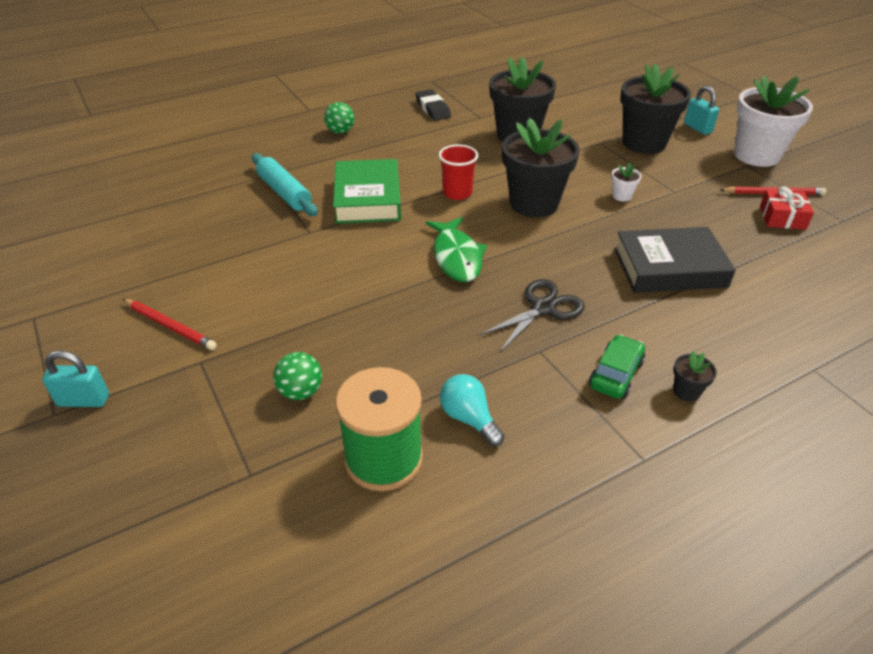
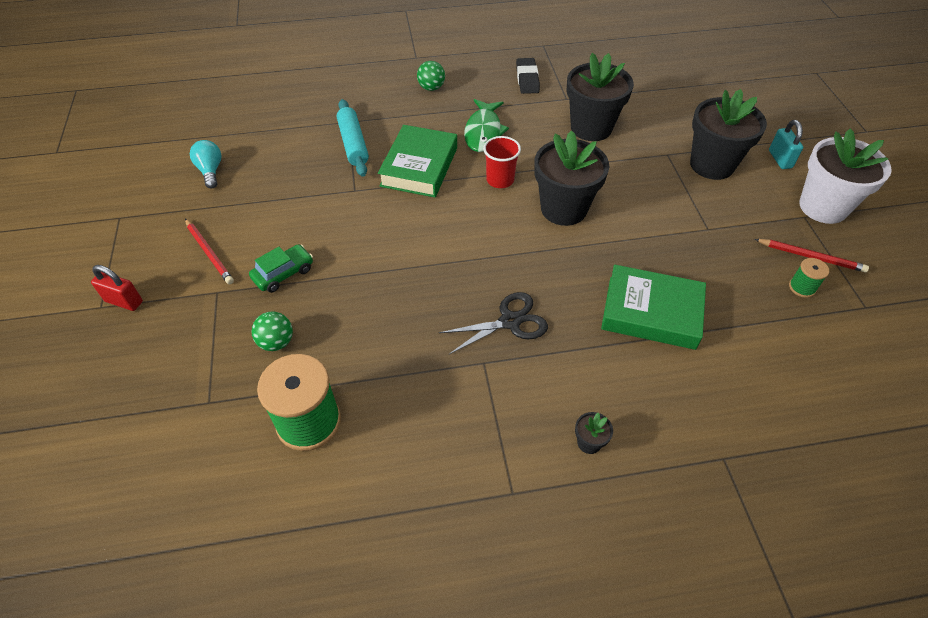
camera: 20 degrees right, 10 degrees up
(84, 400) = (124, 301): turquoise padlock -> red padlock
(456, 257) = (463, 248): green fish -> green fish (483, 132)
(469, 418) = (391, 408): turquoise light bulb -> turquoise light bulb (210, 171)
(616, 374) = (536, 406): green car -> green car (283, 274)
(622, 196) = (652, 221): white flower pot -> none
(669, 267) = (651, 312): black book -> green book
(782, 218) = (802, 287): red gift -> green spool

